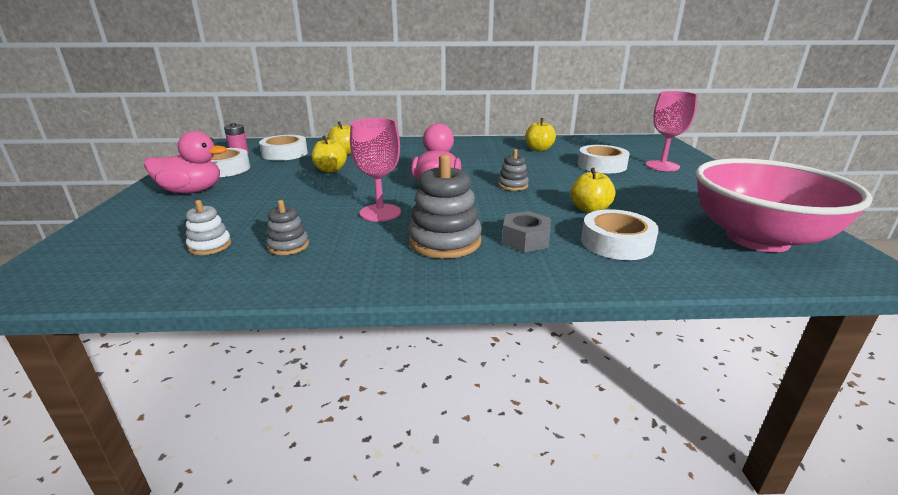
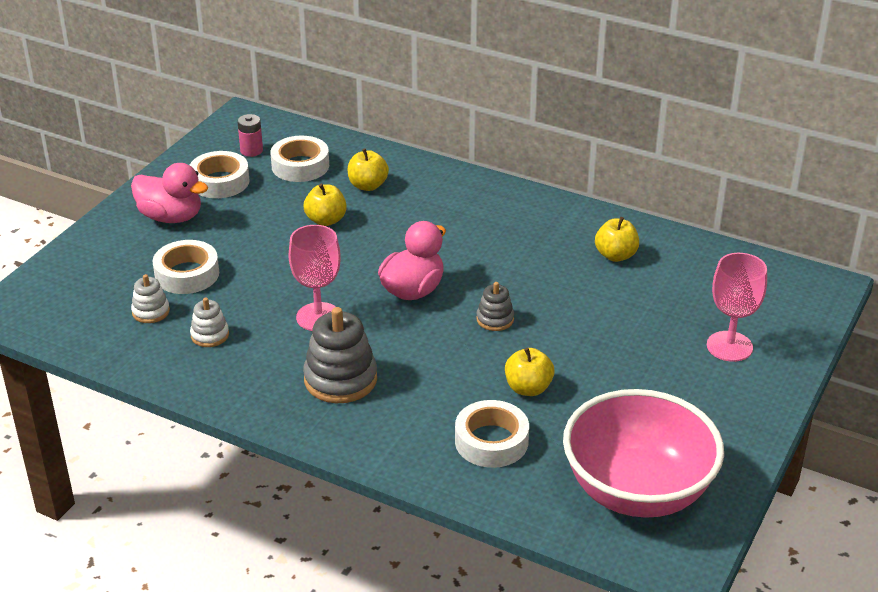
camera: 30 degrees right, 10 degrees up
(288, 246) = (210, 335): grey stacking toy -> white stacking toy
(525, 240) = (413, 405): grey nut -> none
(602, 165) = (651, 318): white tape -> white tape (187, 274)

